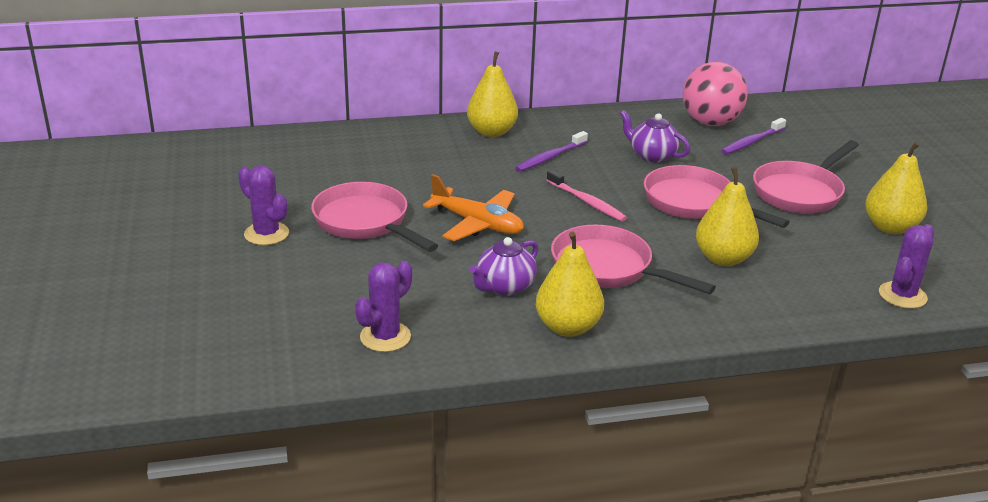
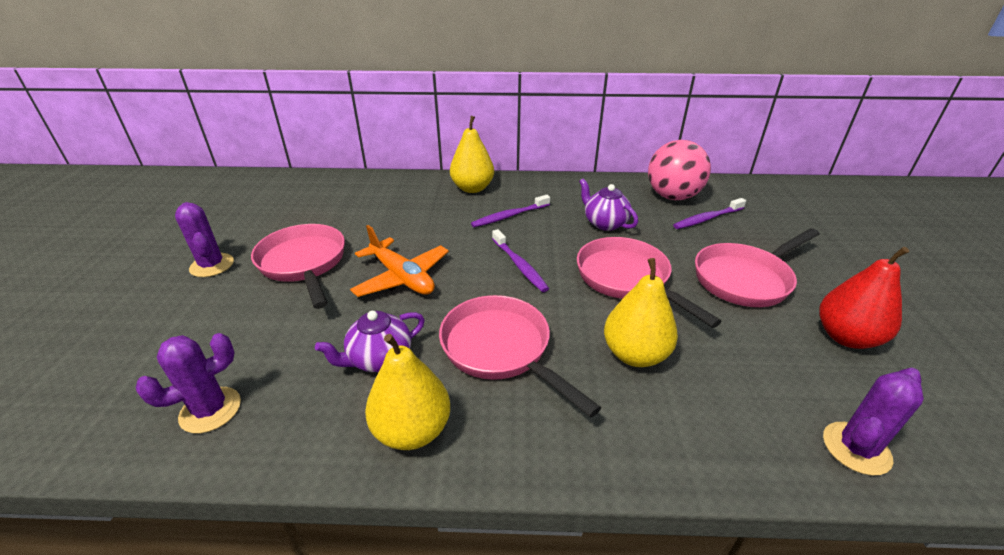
camera: 15 degrees right, 5 degrees up
(587, 202) = (519, 265): pink toothbrush -> purple toothbrush
(890, 227) = (846, 337): yellow pear -> red pear

